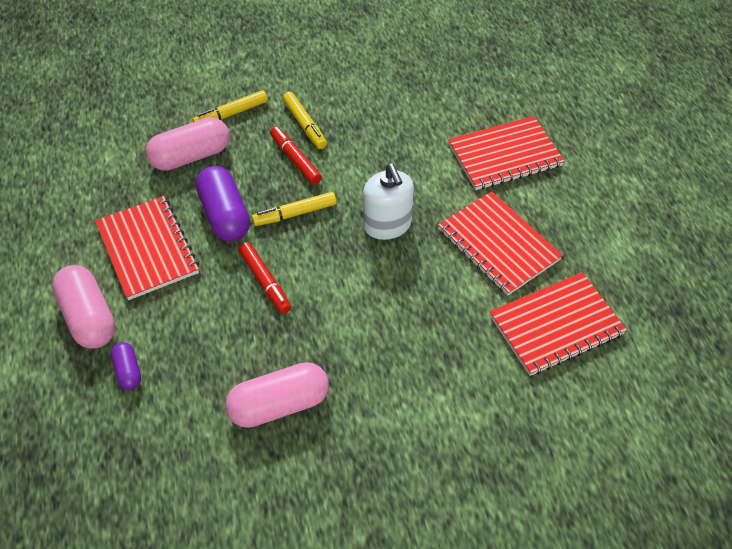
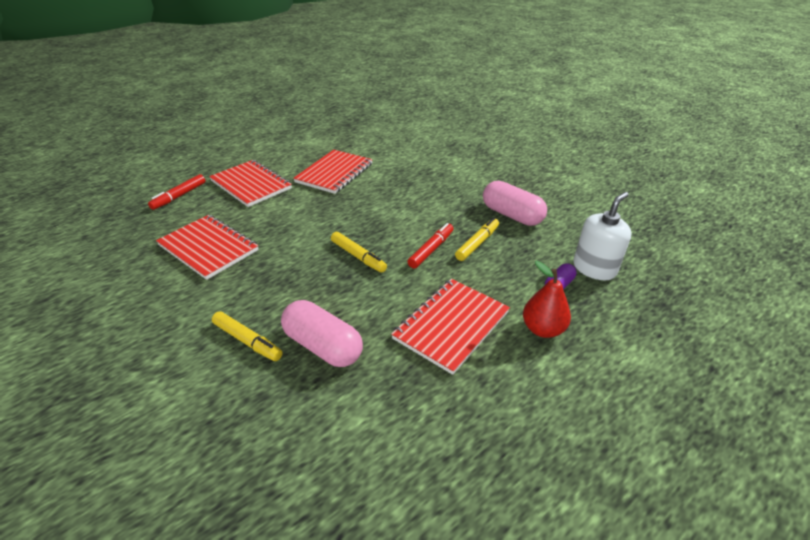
camera: 115 degrees left, 15 degrees down
(89, 317) = (542, 329): pink capsule -> red pear
(225, 215) = (383, 293): purple capsule -> none
(295, 159) = (297, 275): red marker -> red marker (179, 196)
(304, 125) = (248, 284): yellow marker -> yellow marker (477, 243)
(387, 225) = (343, 213): white soap dispenser -> white soap dispenser (594, 268)
(556, 325) = (380, 149): red notebook -> red notebook (208, 248)

